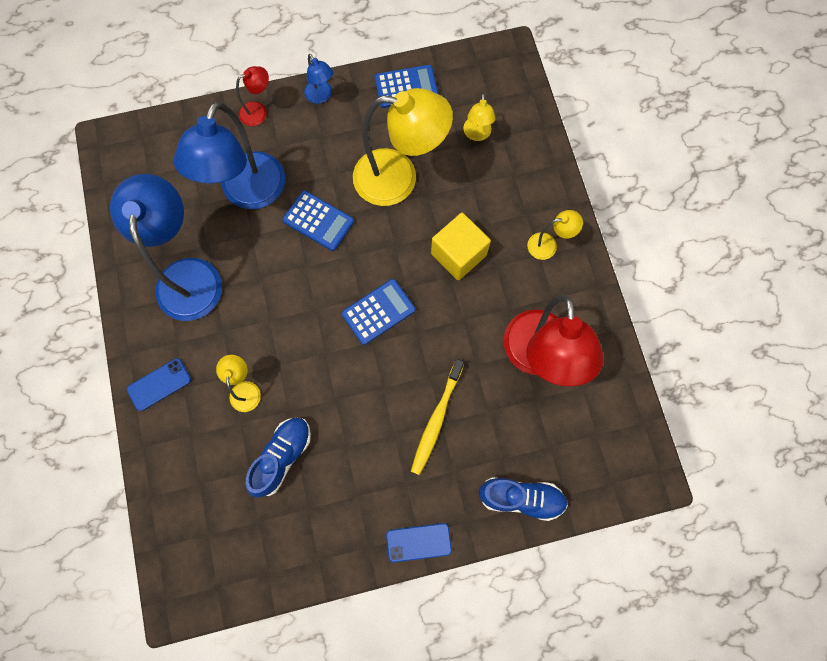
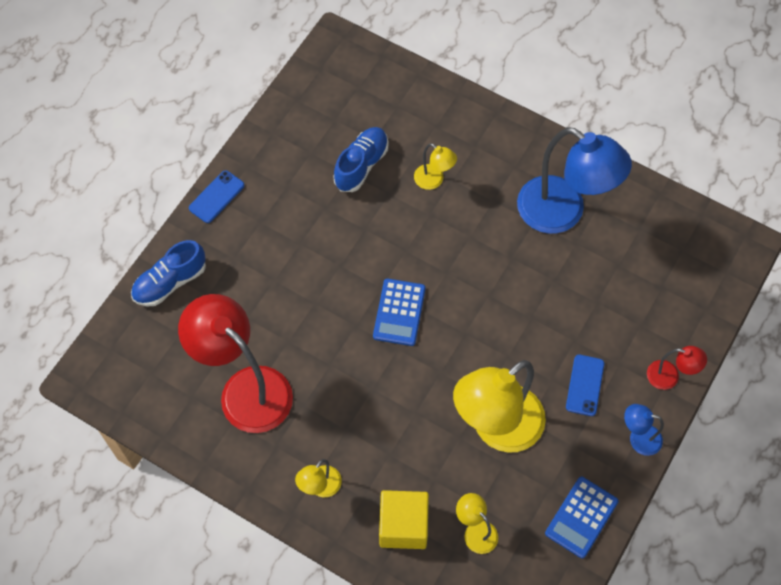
camera: 135 degrees right, 10 degrees down
(159, 384) = (493, 134): blue phone -> blue phone (585, 385)
(248, 193) = (595, 306): blue lamp -> none
(258, 111) = (669, 377): red lamp -> red lamp turned 90 degrees counterclockwise
(282, 457) = (361, 165): blue shoe -> blue shoe turned 135 degrees counterclockwise
(318, 221) = (519, 336): blue calculator -> none
(436, 419) = (280, 279): yellow toothbrush -> none
(458, 254) = (384, 411): yellow cube -> yellow cube (403, 525)

